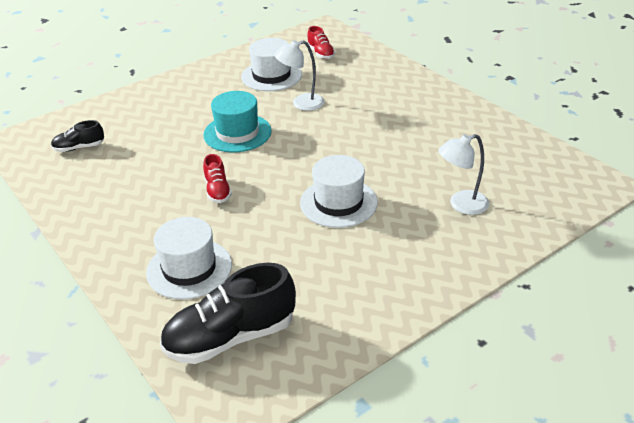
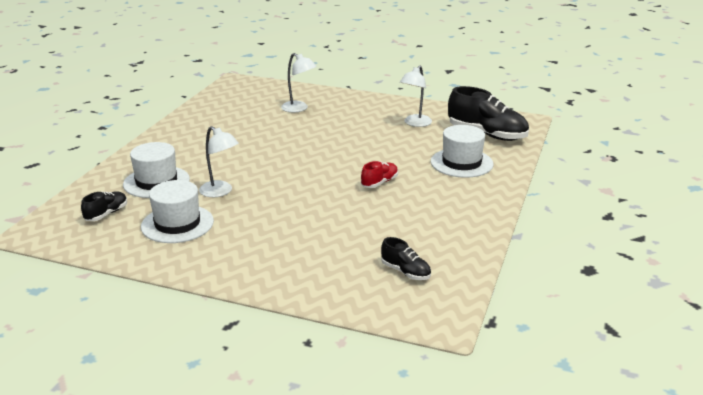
camera: 125 degrees left, 10 degrees down
(237, 133) = (296, 203): turquoise hat -> none
(320, 53) = (106, 214): red shoe -> black shoe
(329, 285) = (415, 123): none -> white lamp
(338, 202) = (340, 140): white hat -> white hat (156, 182)

